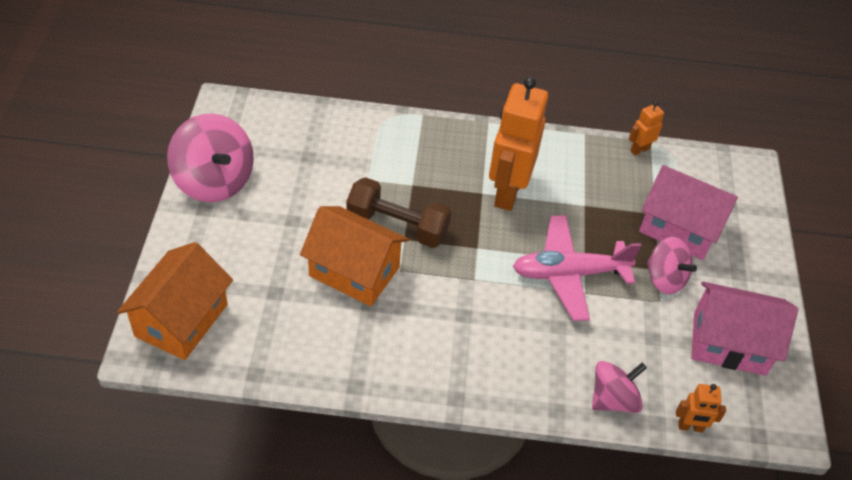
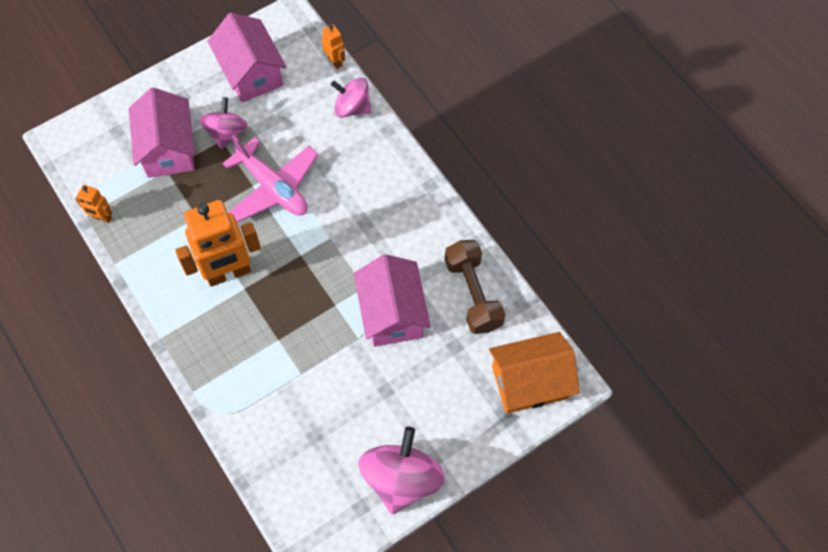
camera: 125 degrees left, 15 degrees up
(354, 271) = (392, 313): orange house -> pink house
(397, 226) = (327, 318): brown dumbbell -> brown dumbbell (473, 294)

